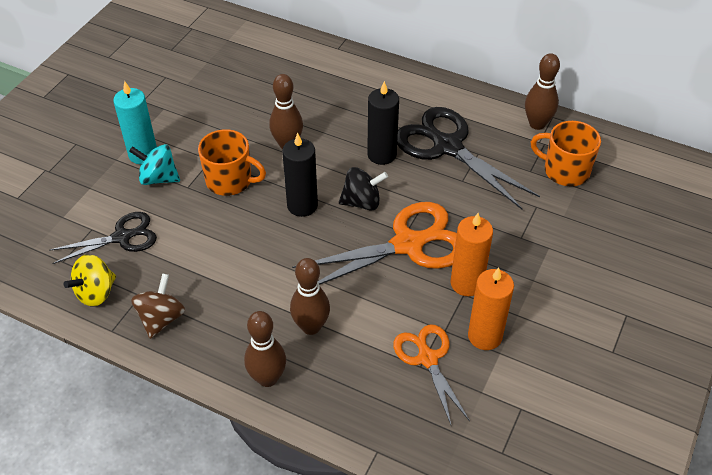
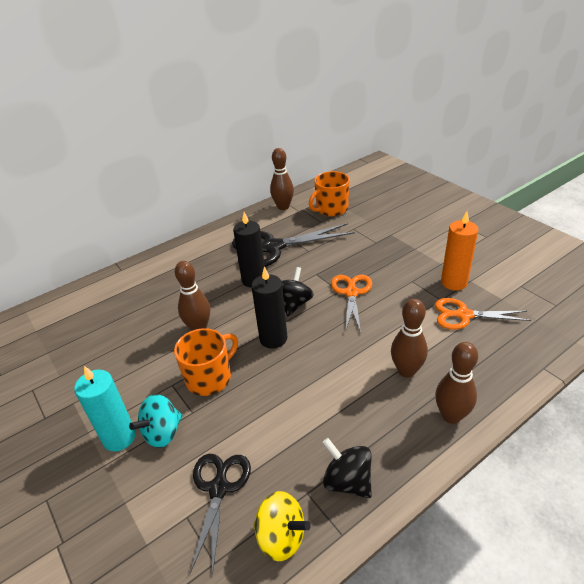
camera: 60 degrees left, 10 degrees down
(96, 293) = (281, 537): yellow spinning top -> yellow spinning top turned 45 degrees counterclockwise
(161, 318) = (347, 481): brown spinning top -> black spinning top
(409, 244) = (351, 292): orange scissors -> orange scissors, size x0.60
(466, 283) = (403, 276): orange candle -> none

